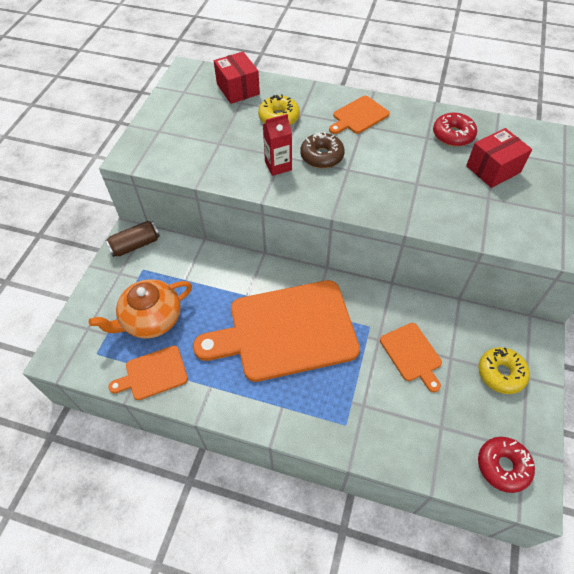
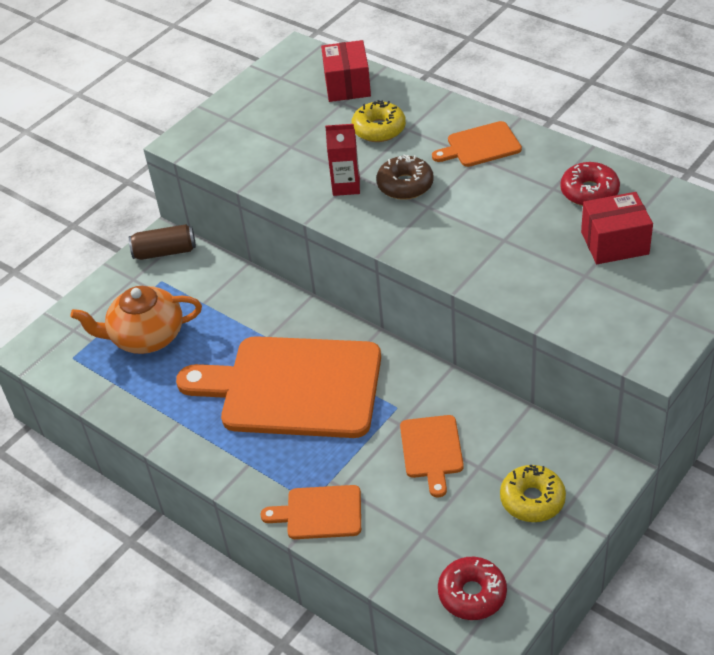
camera: 25 degrees right, 10 degrees down
(153, 374) = (123, 393): orange cutting board -> orange cutting board (319, 513)

